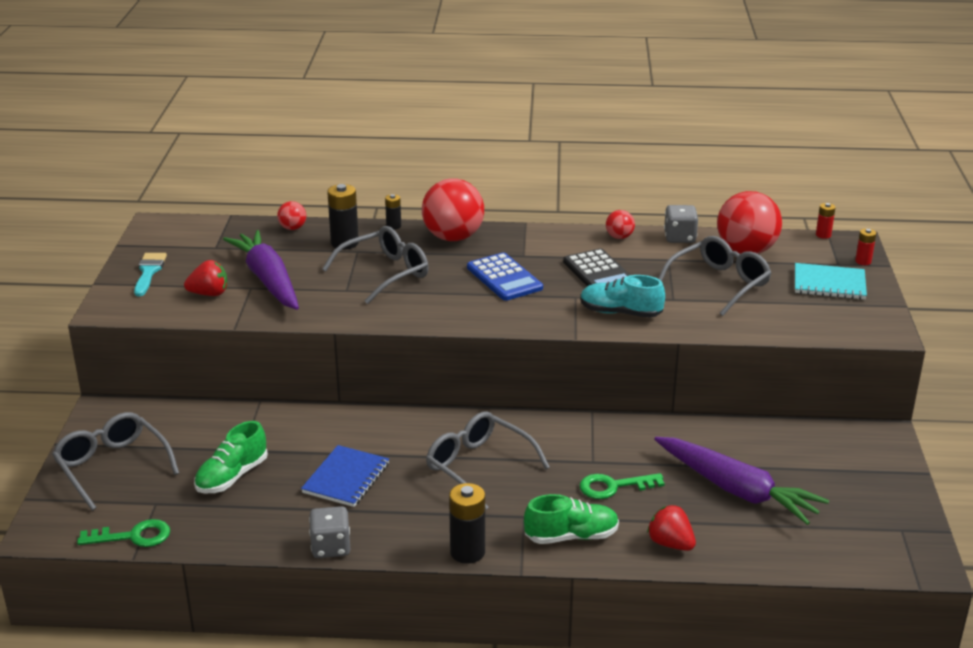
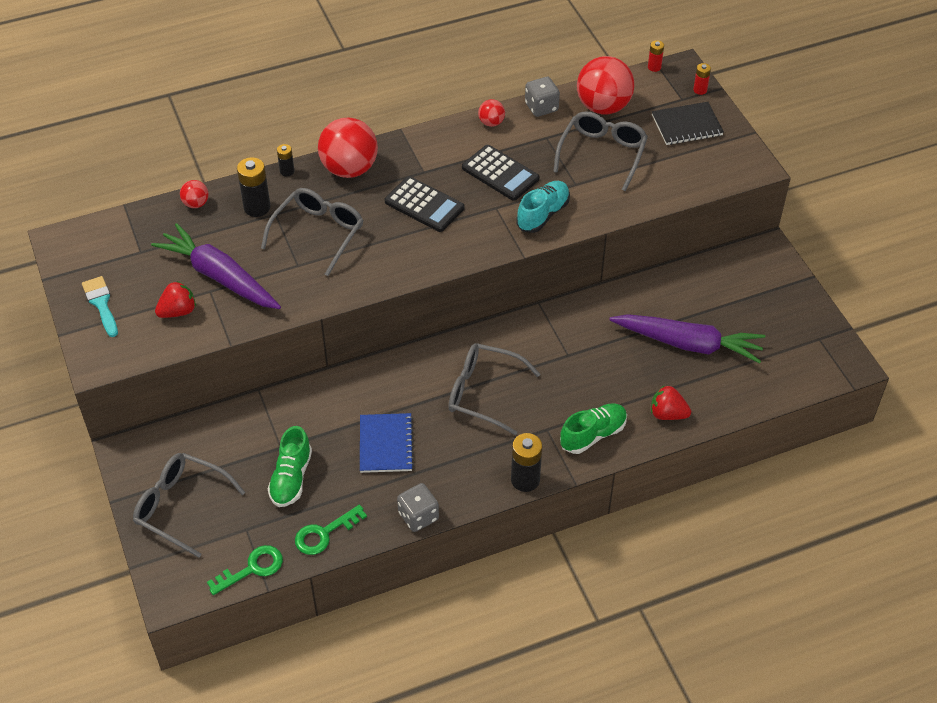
camera: 25 degrees left, 20 degrees up
(504, 278) = (424, 205): blue calculator -> black calculator
(613, 487) = (597, 374): green key -> green key (324, 533)
(620, 313) = (543, 214): turquoise shoe -> turquoise shoe turned 135 degrees clockwise
(829, 284) = (687, 125): turquoise notebook -> black notebook

